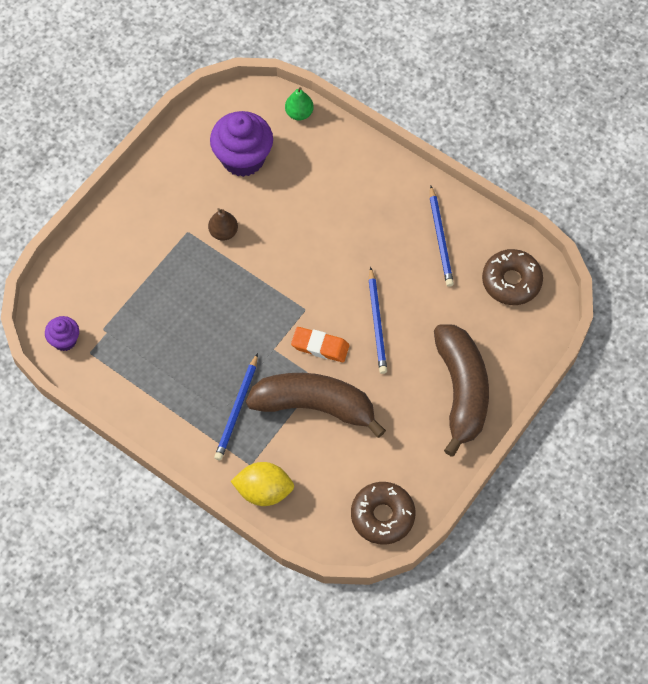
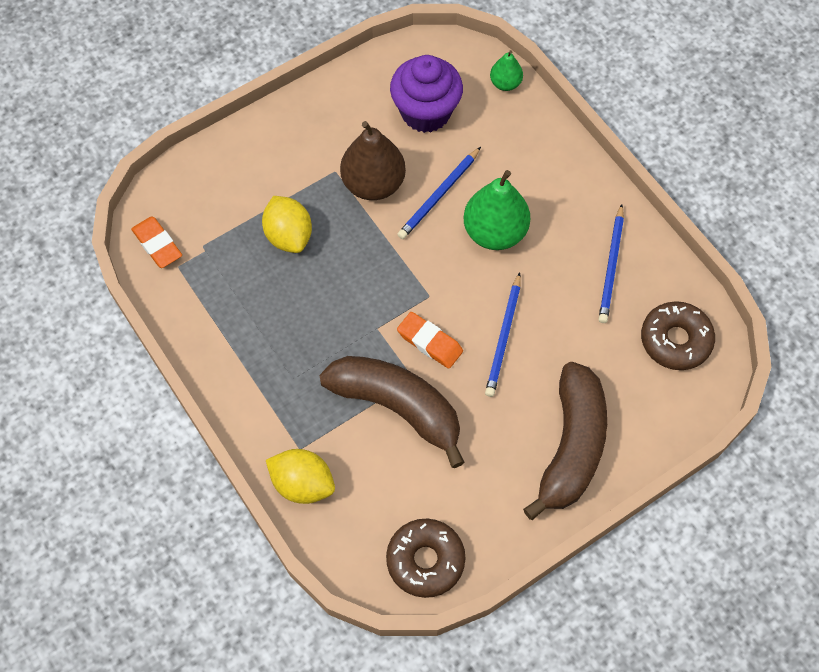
camera: 20 degrees right, 0 degrees up
(64, 340) = (157, 245): purple cupcake -> orange eraser
(171, 297) = (289, 236): none -> yellow lemon
(223, 232) = (373, 184): brown pear -> brown pear, size x1.89
(237, 409) = (310, 382): blue pencil -> blue pencil (439, 195)
(338, 241) = (495, 232): none -> green pear

